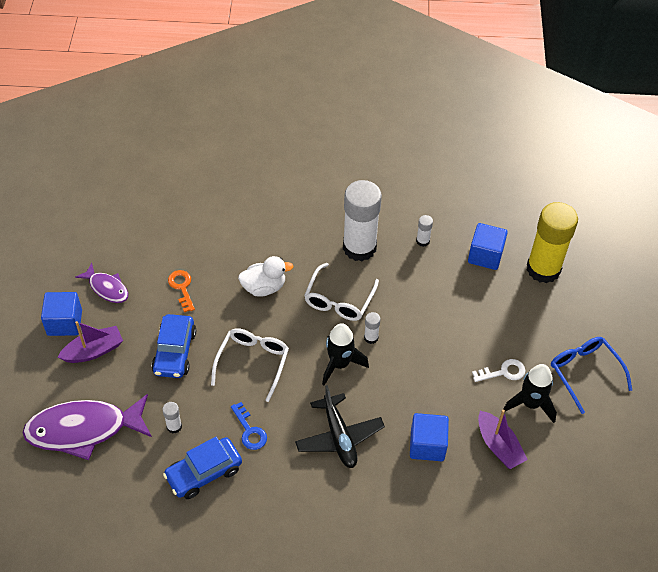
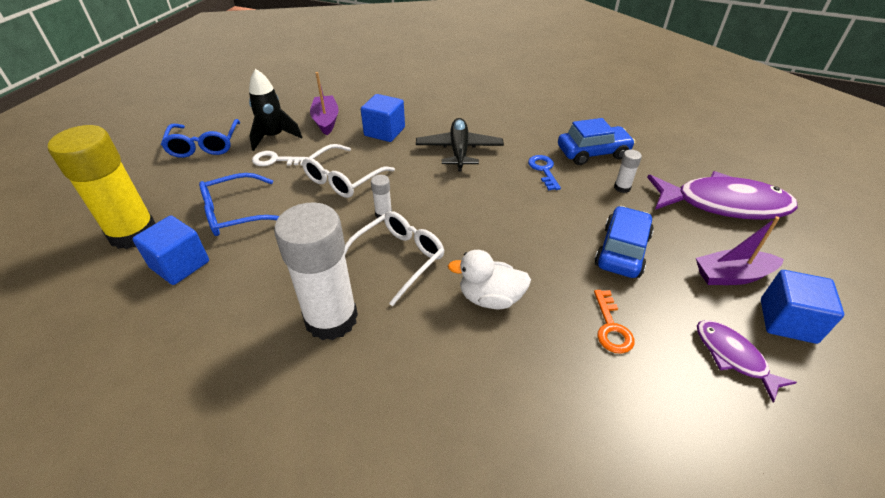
camera: 160 degrees left, 10 degrees down
(253, 362) = (527, 221): white glasses -> white glasses (343, 179)
(339, 364) = (431, 199): black rocket -> none
(422, 241) = (239, 304): white glue stick -> none
(486, 306) = (235, 213): none -> blue glasses

